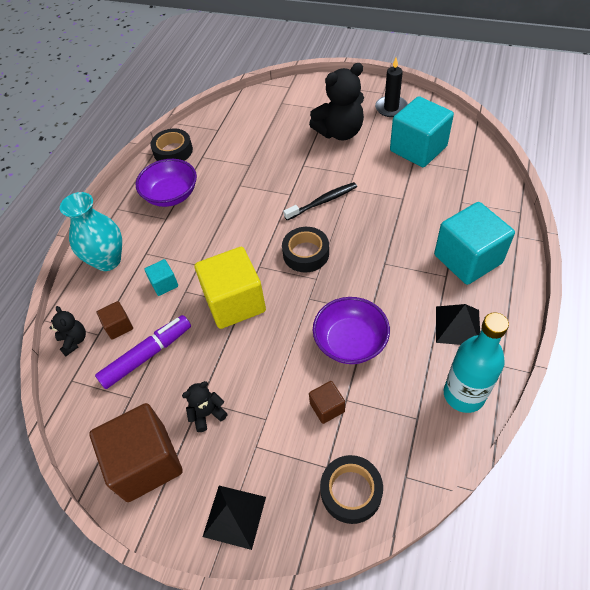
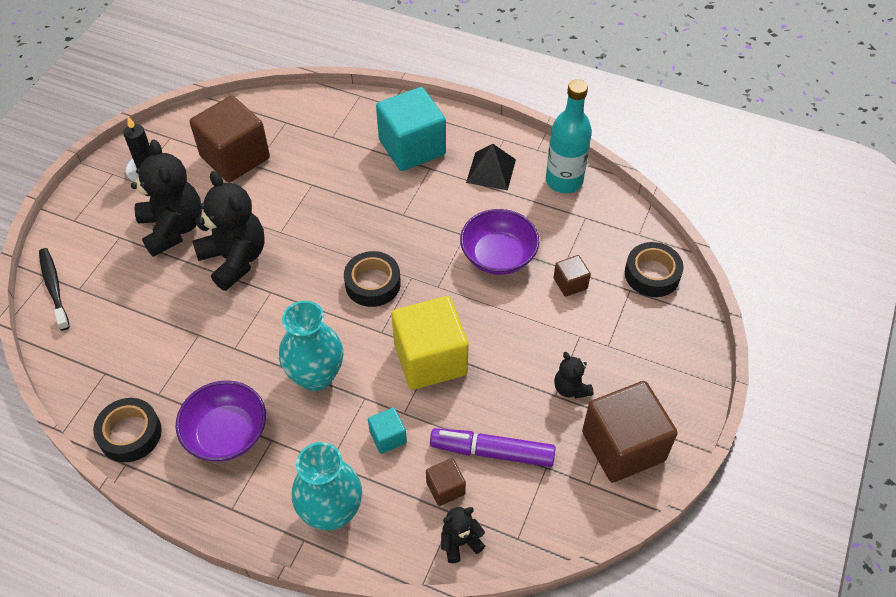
camera: 90 degrees left, 0 degrees up
(147, 355) = (492, 452): purple marker -> purple marker turned 45 degrees counterclockwise
(217, 233) = (316, 376): none -> turquoise vase
(234, 516) = (676, 366): black pyramid -> none
(317, 169) = (235, 259): none -> black teddy bear
(323, 201) = (294, 259): black toothbrush -> black toothbrush (54, 288)
(418, 149) = (235, 157): turquoise cube -> brown cube

